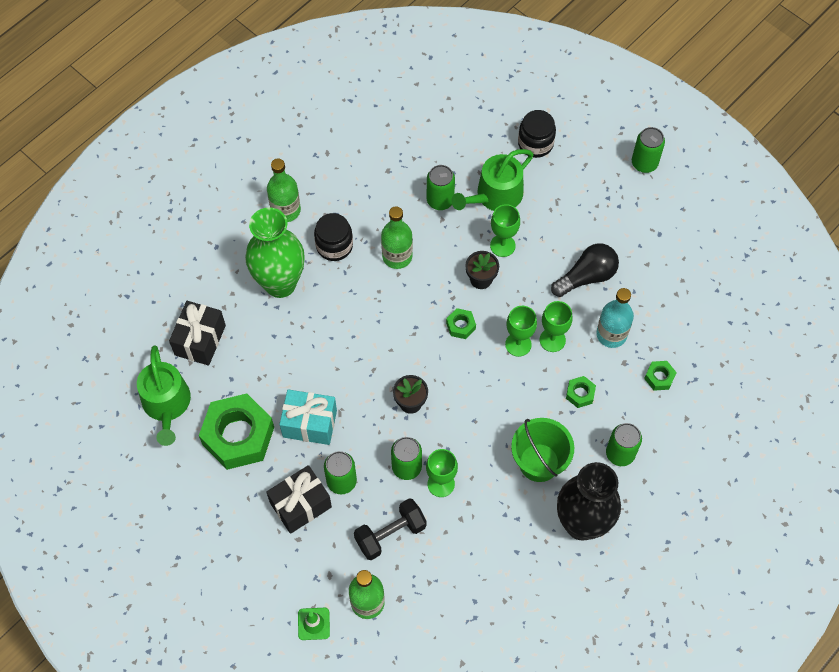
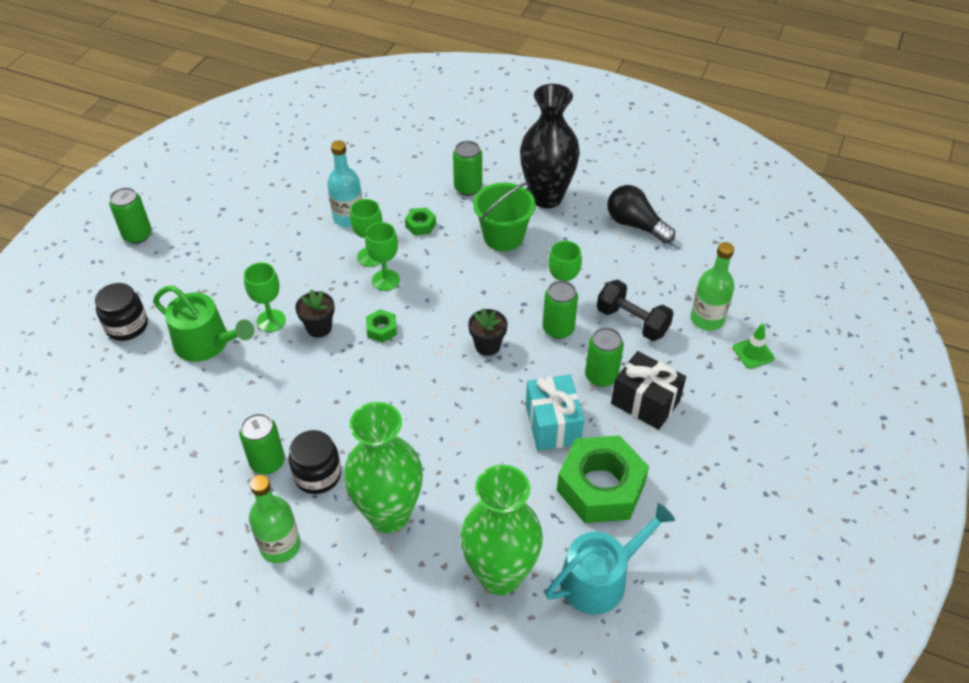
camera: 110 degrees left, 15 degrees down
(167, 404) = (600, 578): green watering can -> turquoise watering can
(200, 340) = (500, 575): black gift -> green vase
(397, 256) = (313, 409): green bottle -> none
(440, 200) = (225, 390): green can -> green can (267, 462)
(586, 277) = (289, 248): black light bulb -> black light bulb (635, 225)
(659, 377) = (381, 179): green nut -> none

